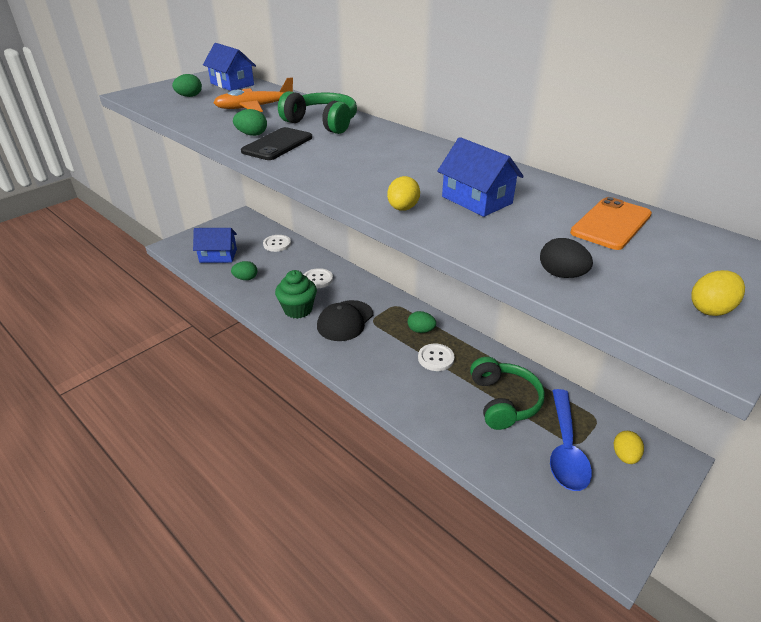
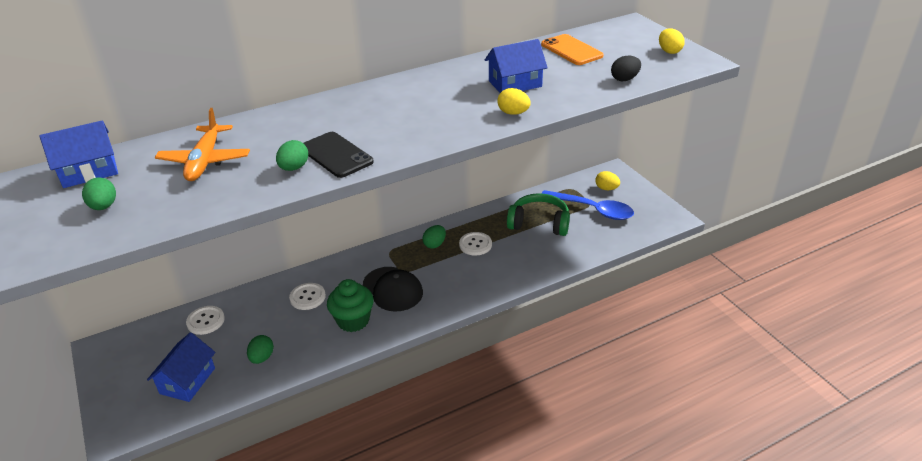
camera: 70 degrees left, 0 degrees up
(322, 123) = (297, 125): green headphones -> none

